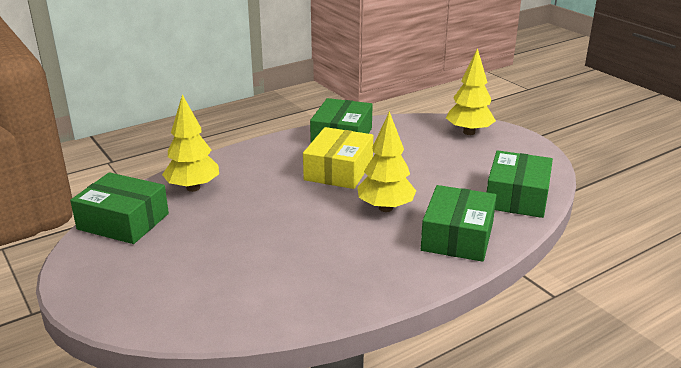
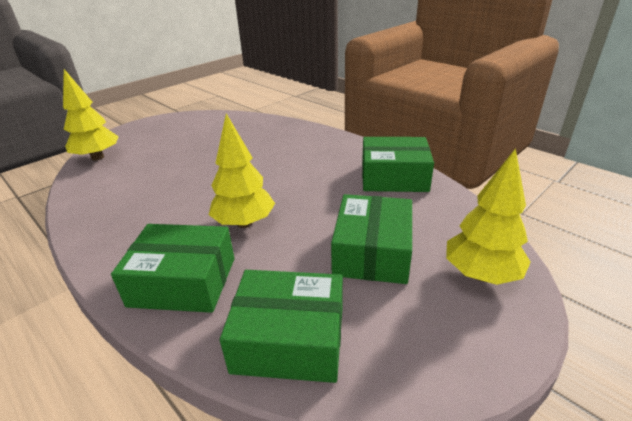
camera: 80 degrees right, 5 degrees up
(123, 221) = (216, 120): green box -> green box (372, 252)
(193, 188) = (266, 131): yellow tree -> yellow tree (98, 157)
(339, 170) = (317, 186): yellow box -> none

